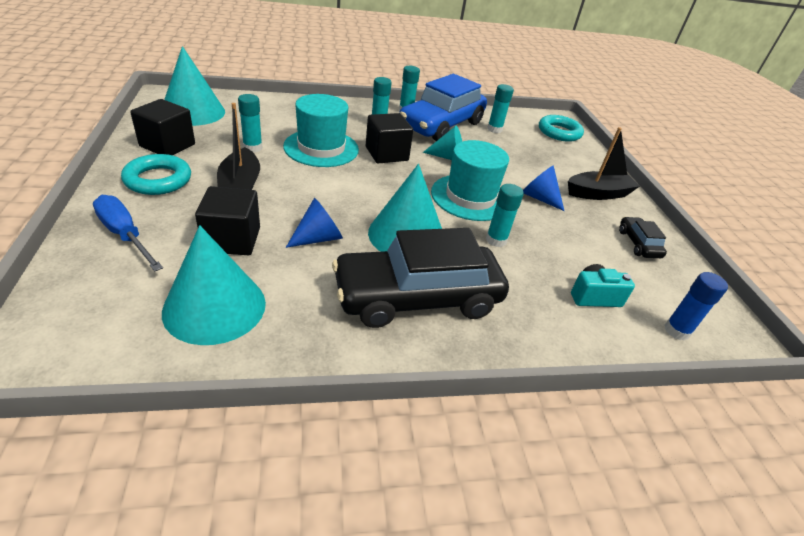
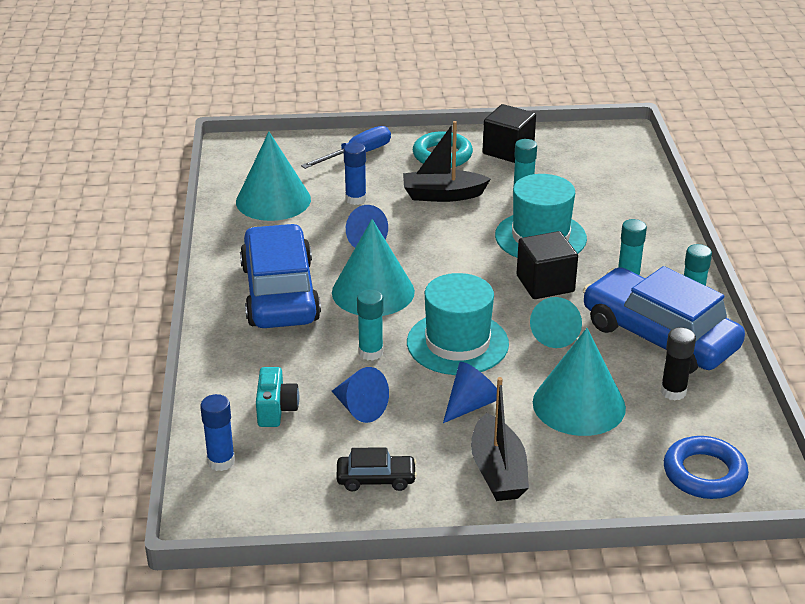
camera: 100 degrees right, 5 degrees down
(193, 111) = (592, 153): turquoise cone -> turquoise cone (579, 404)
(232, 239) = (355, 199): black cube -> blue glue stick
(417, 297) = (280, 293): black car -> blue car
(494, 129) = (673, 392): turquoise glue stick -> black glue stick
(559, 132) = (704, 473): turquoise ring -> blue ring
(568, 249) = (359, 408): none -> blue cone

